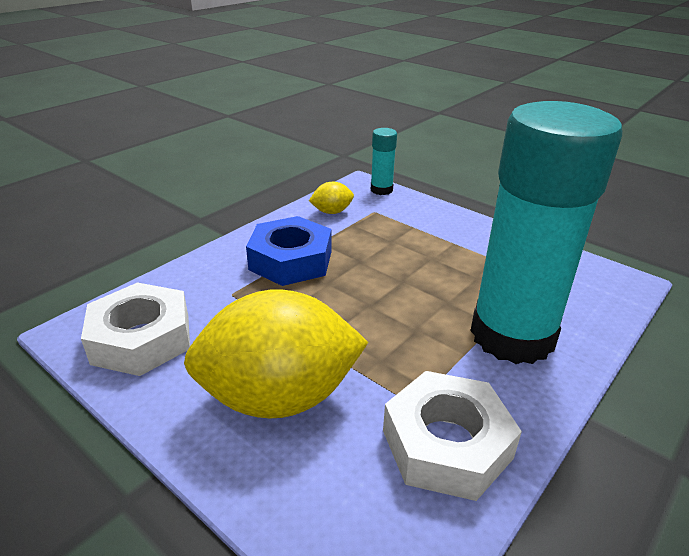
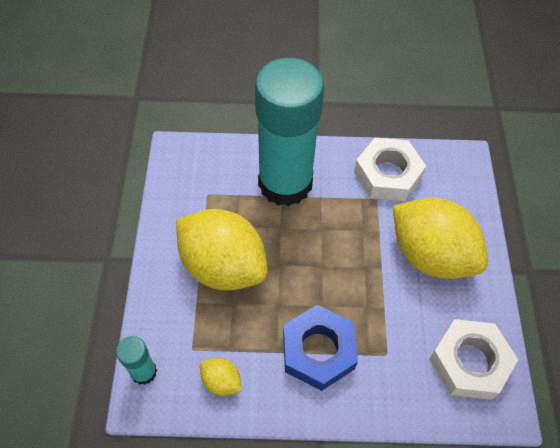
camera: 130 degrees left, 25 degrees up
(436, 251) = (223, 266): none -> yellow lemon

